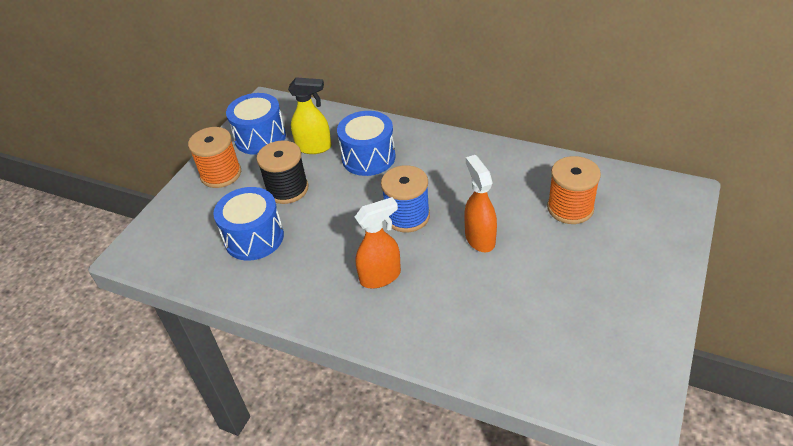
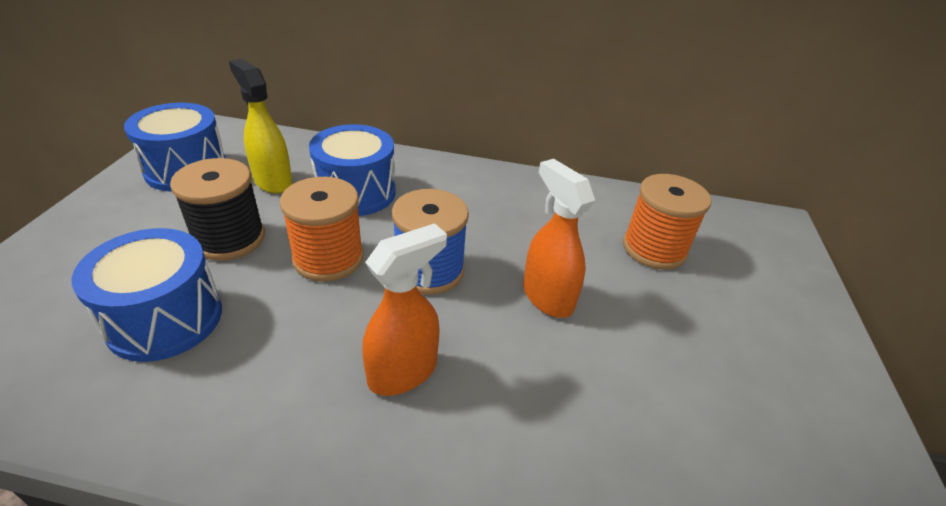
camera: 20 degrees left, 5 degrees down
(221, 174) = (114, 220): orange spool -> orange spool (328, 258)
(314, 147) = (272, 181): yellow spray bottle -> yellow spray bottle turned 120 degrees counterclockwise

